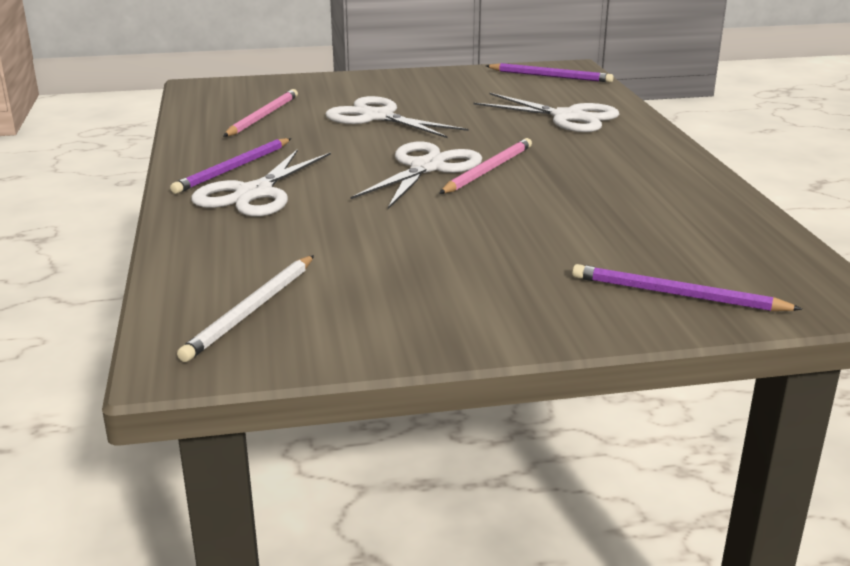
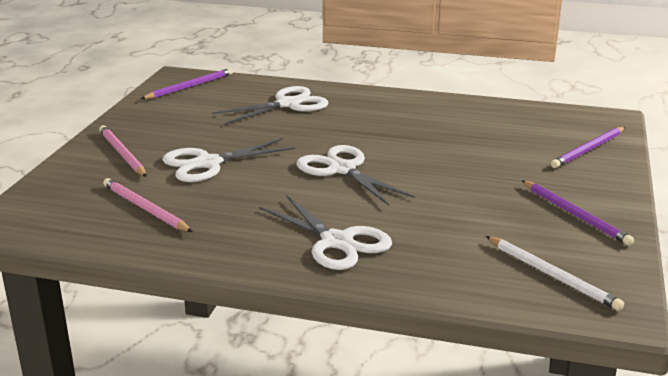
camera: 65 degrees left, 0 degrees up
(233, 168) = (270, 242): purple pencil -> purple pencil (575, 215)
(488, 170) = (366, 151): pink pencil -> pink pencil (122, 154)

